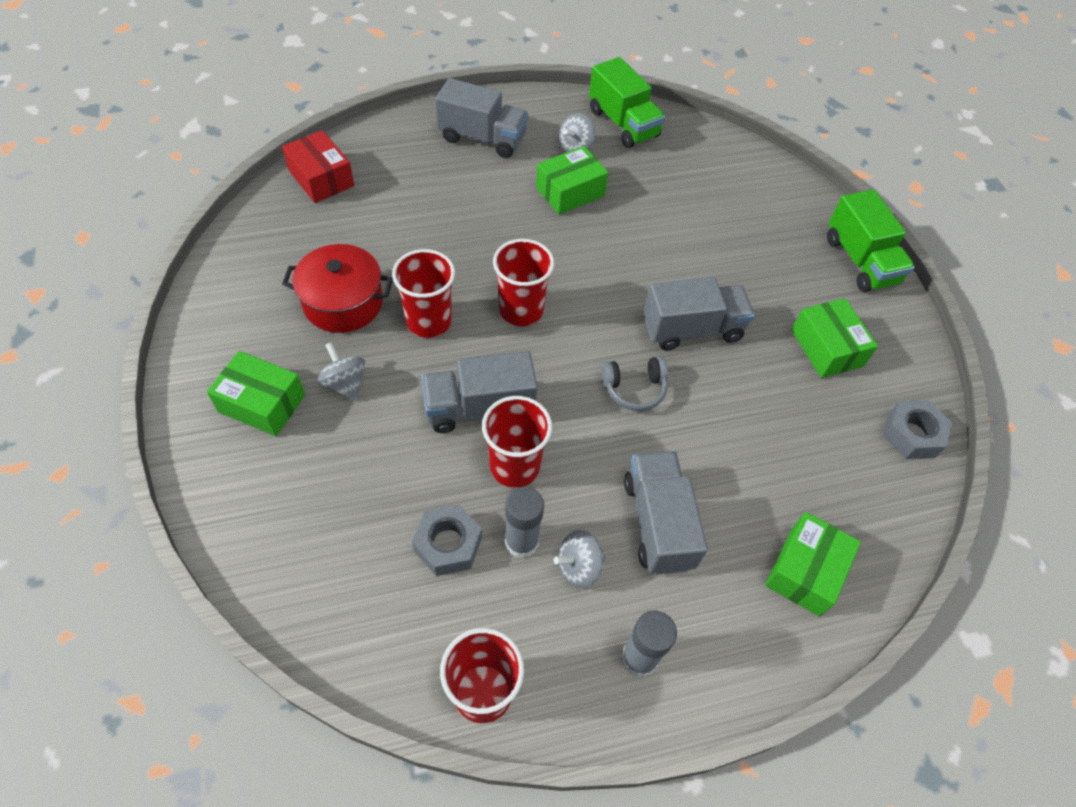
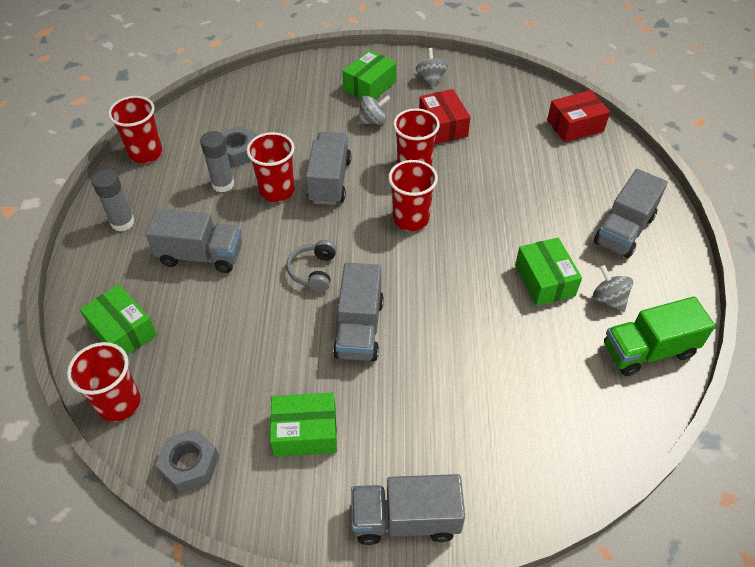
camera: 110 degrees right, 5 degrees down
(343, 303) = (443, 126): red pot -> red box
(579, 567) = (193, 207): grey spinning top -> grey spinning top (431, 79)
(860, 261) = (405, 519): green truck -> grey truck
(891, 531) = (119, 403): none -> red cup

